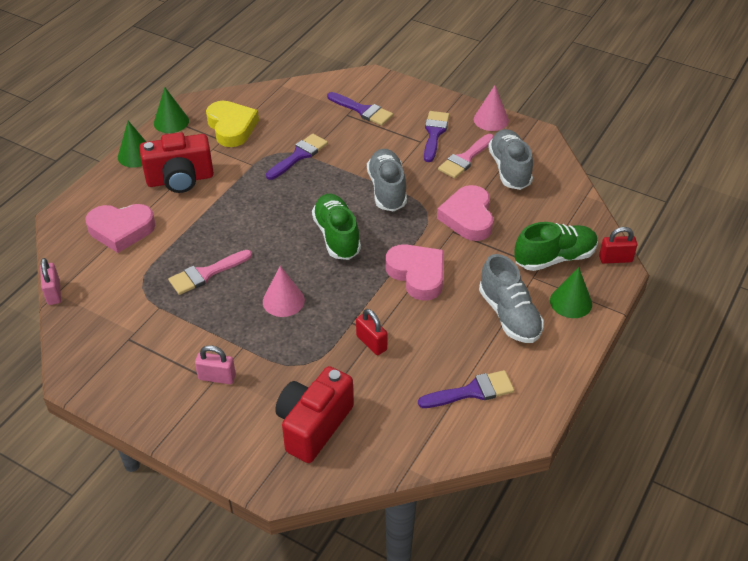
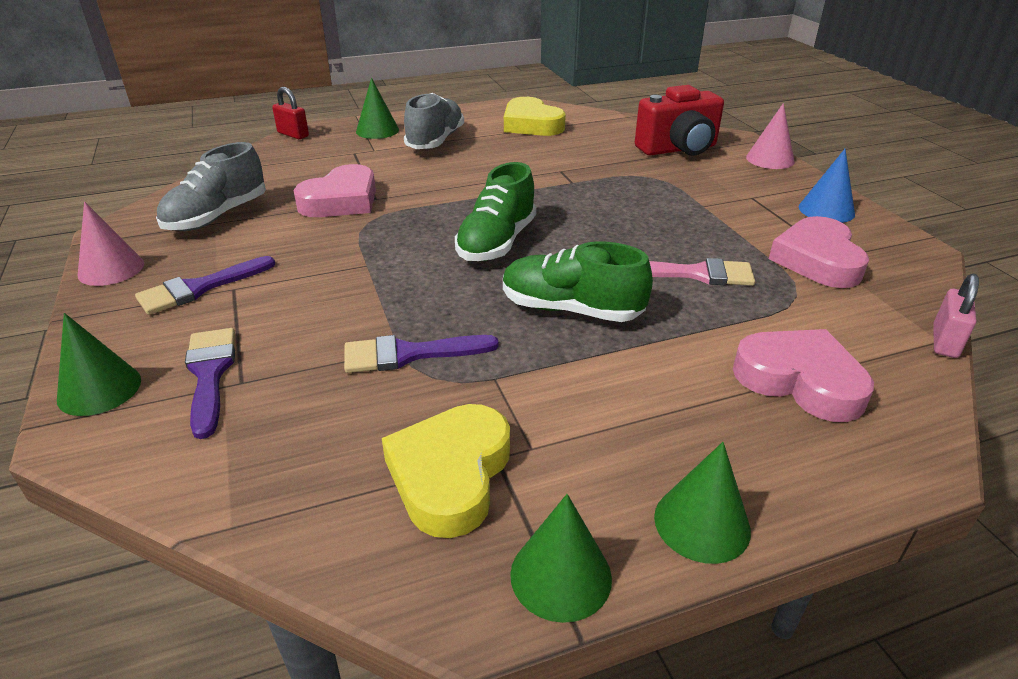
camera: 140 degrees left, 10 degrees down
(151, 394) = (826, 210): none -> blue cone
(180, 179) = (641, 416): red camera -> none
(217, 377) = (746, 197): pink padlock -> none
(283, 301) = (624, 218): pink cone -> pink cone (770, 159)
(371, 343) = (573, 167): red padlock -> none
(387, 189) = (370, 258): grey shoe -> none
(391, 87) = (99, 389): none -> green cone
(417, 274) = (464, 186): pink heart -> pink heart (817, 260)
(465, 159) = (232, 245): pink brush -> none
(472, 391) = (531, 124): purple brush -> yellow heart
(554, 258) = (333, 151): green shoe -> green shoe (571, 309)

